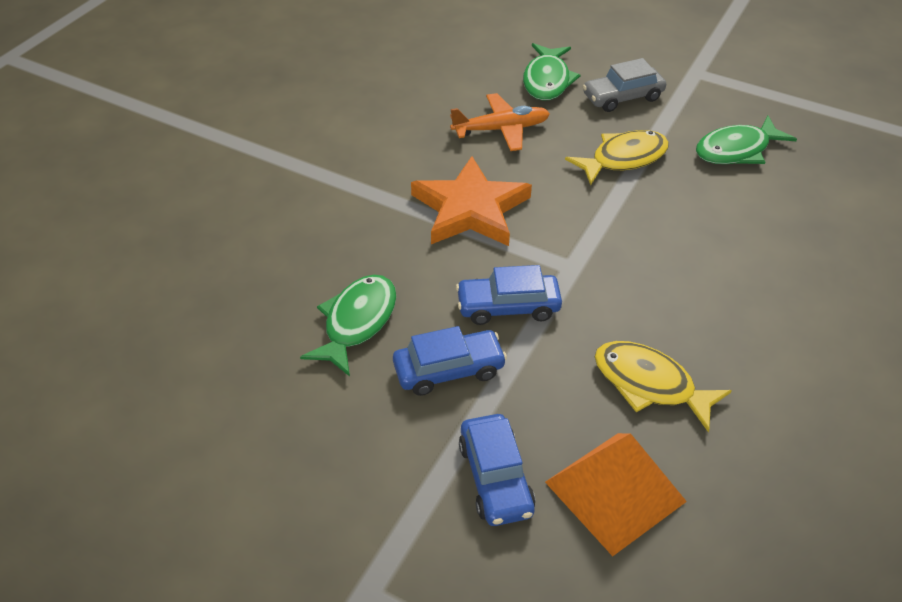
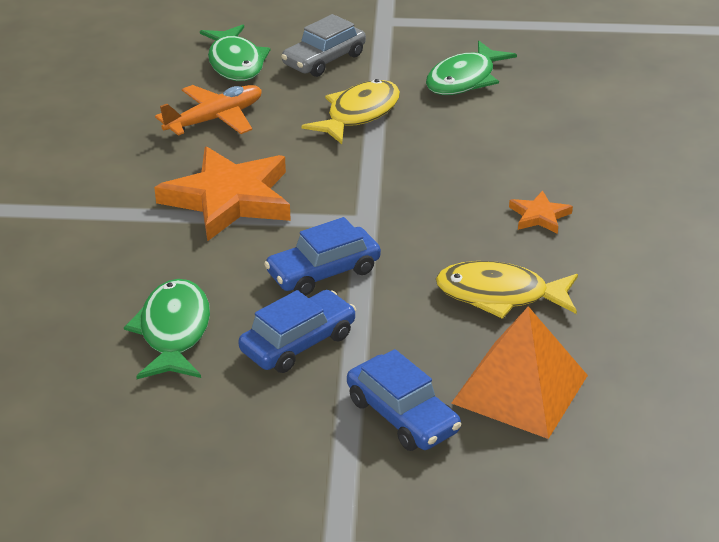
camera: 25 degrees left, 10 degrees down
(731, 313) = (539, 216): none -> orange star

